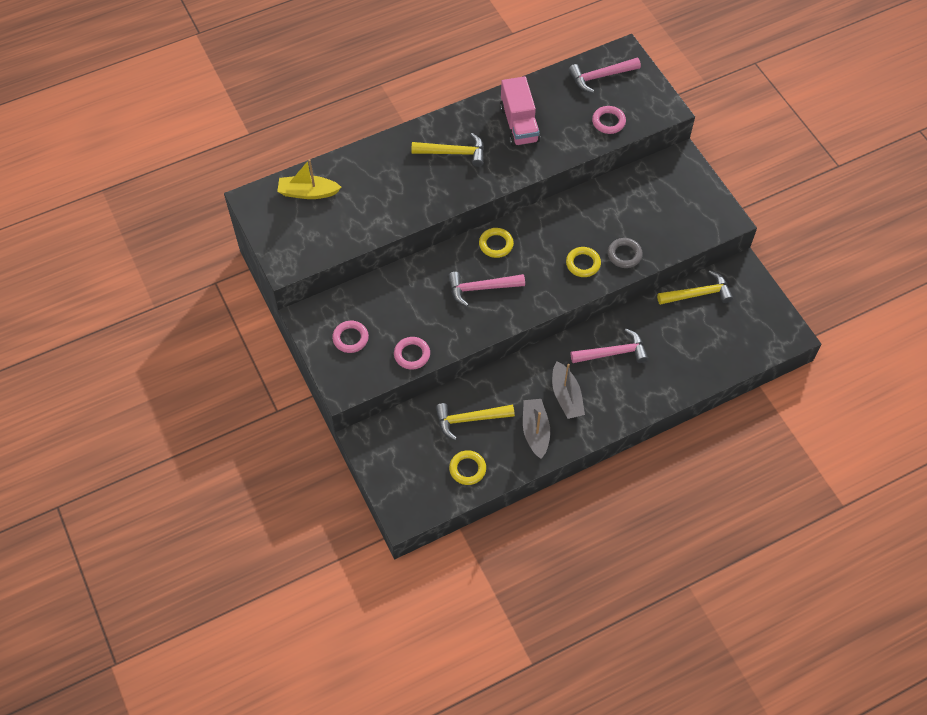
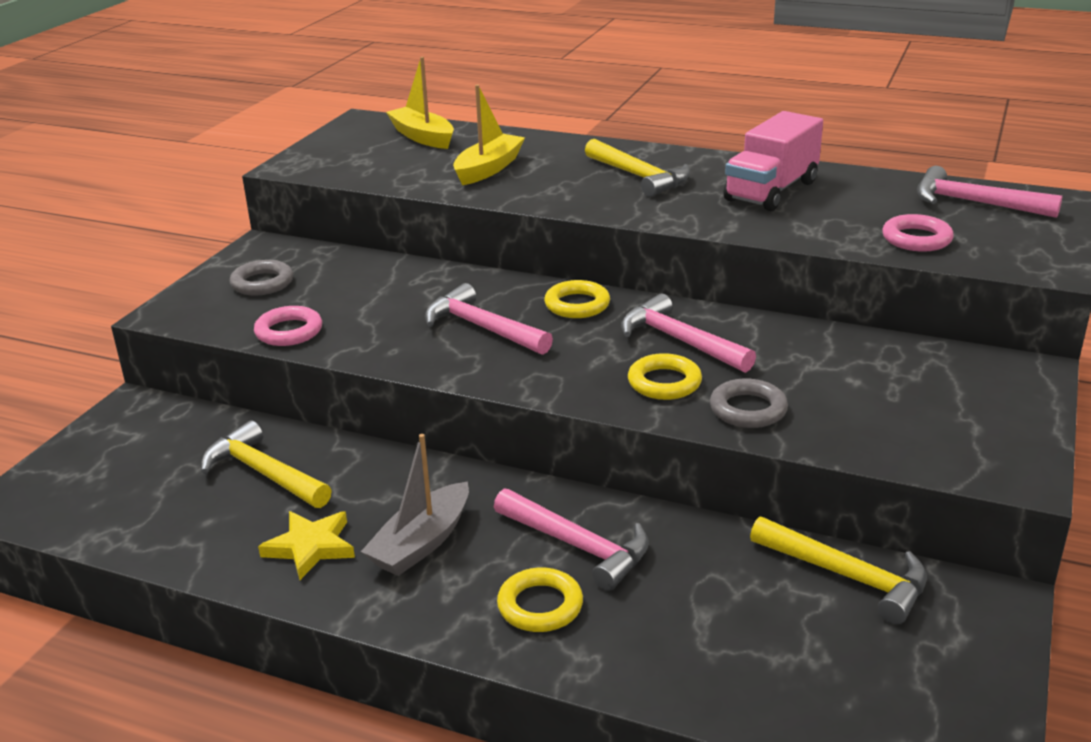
camera: 50 degrees right, 30 degrees down
(350, 338) = (262, 283): pink ring -> grey ring
(381, 196) = (488, 169): none -> yellow boat
(467, 469) = (160, 517): yellow ring -> yellow ring (540, 606)
(535, 431) = (310, 547): grey boat -> yellow star
(559, 235) = (679, 341): none -> pink hammer

